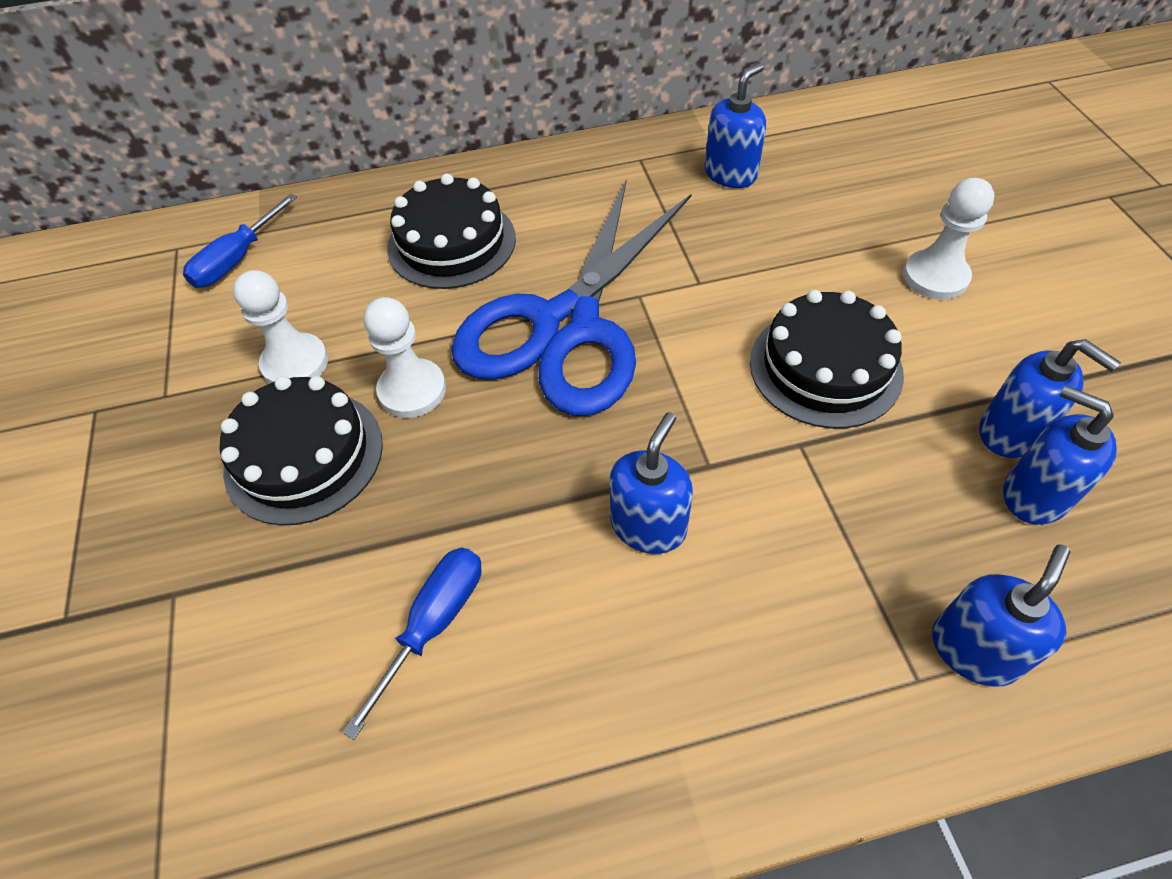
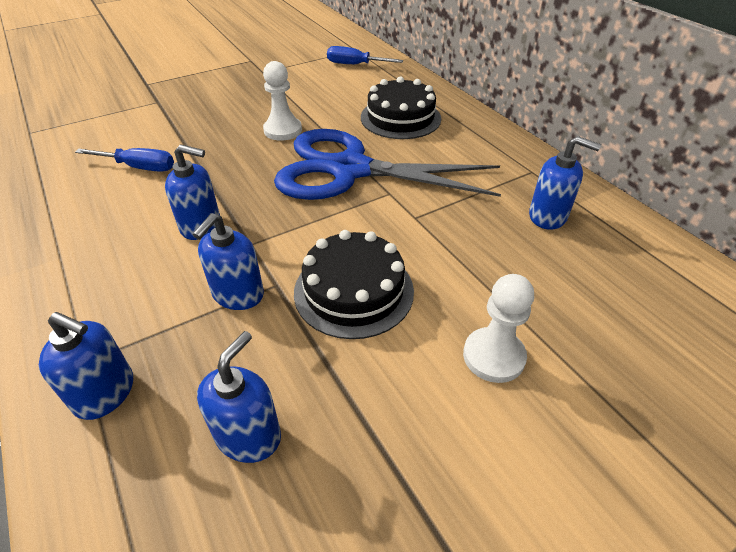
camera: 70 degrees right, 10 degrees down
(295, 363) = (291, 95): white pawn -> none
(304, 455) = (234, 112): black cake -> none
(1010, 432) = (315, 418): blue soap dispenser -> blue soap dispenser (237, 294)

